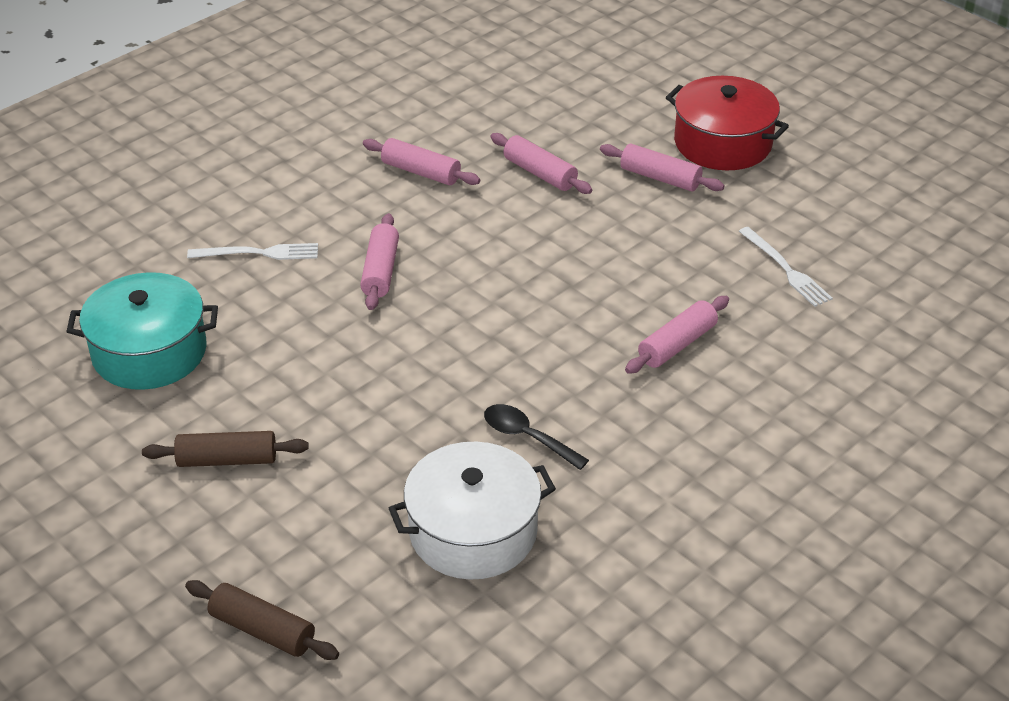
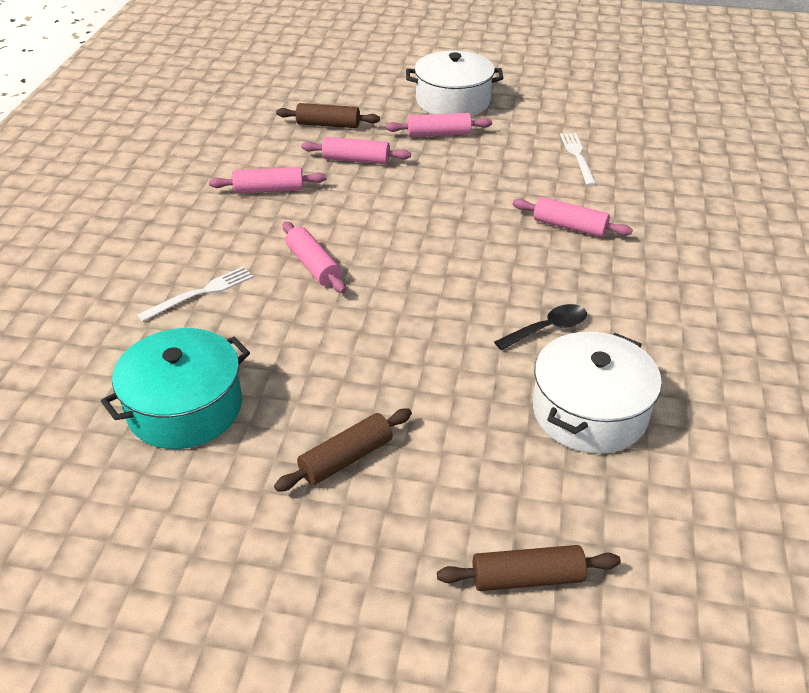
camera: 35 degrees left, 0 degrees up
(527, 437) = (547, 329): black spoon -> black spoon turned 150 degrees clockwise
(555, 120) = (328, 125): none -> brown rolling pin
(677, 344) = (569, 226): pink rolling pin -> pink rolling pin turned 75 degrees counterclockwise
(722, 143) = (453, 101): red pot -> white pot
(786, 269) = (578, 157): white fork -> white fork turned 120 degrees counterclockwise

